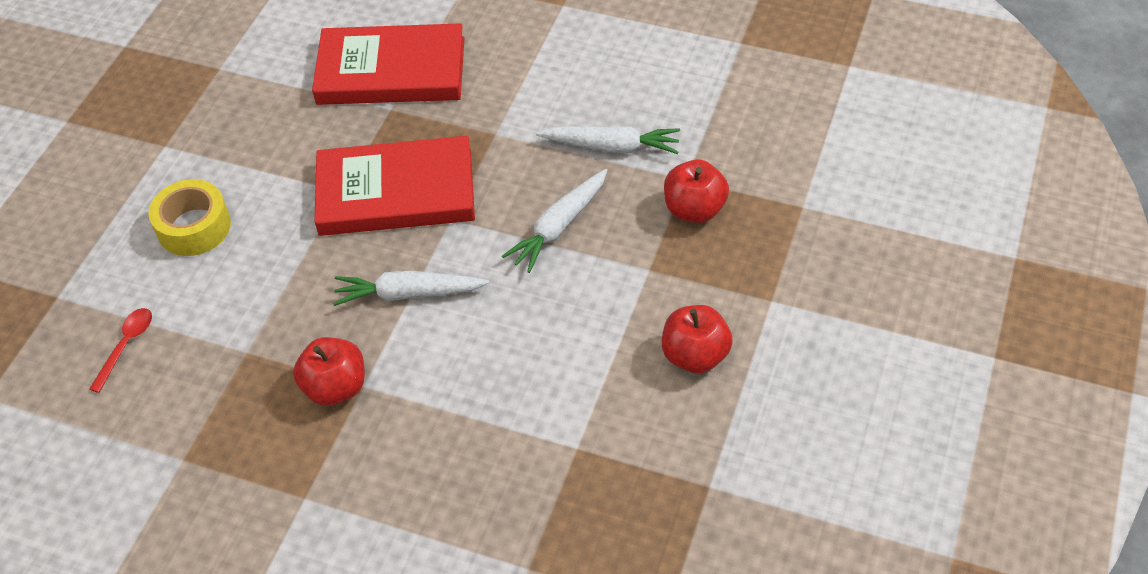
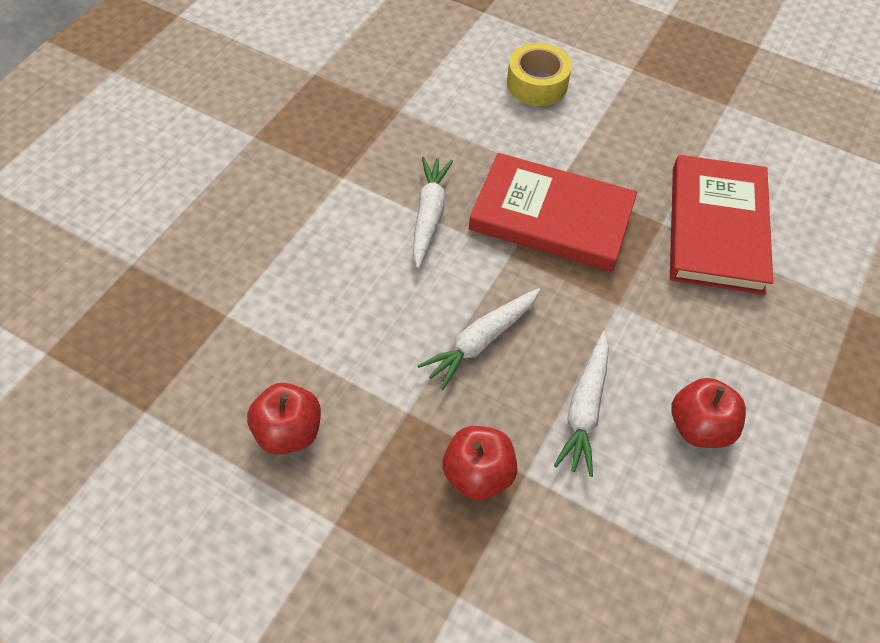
camera: 95 degrees right, 5 degrees up
(126, 346) = (426, 46): red spoon -> none
(336, 387) = (347, 160): red apple -> red apple (699, 426)
(396, 192) = (551, 217): red book -> red book turned 75 degrees counterclockwise
(559, 227) = (481, 341): white carrot -> white carrot turned 90 degrees counterclockwise

